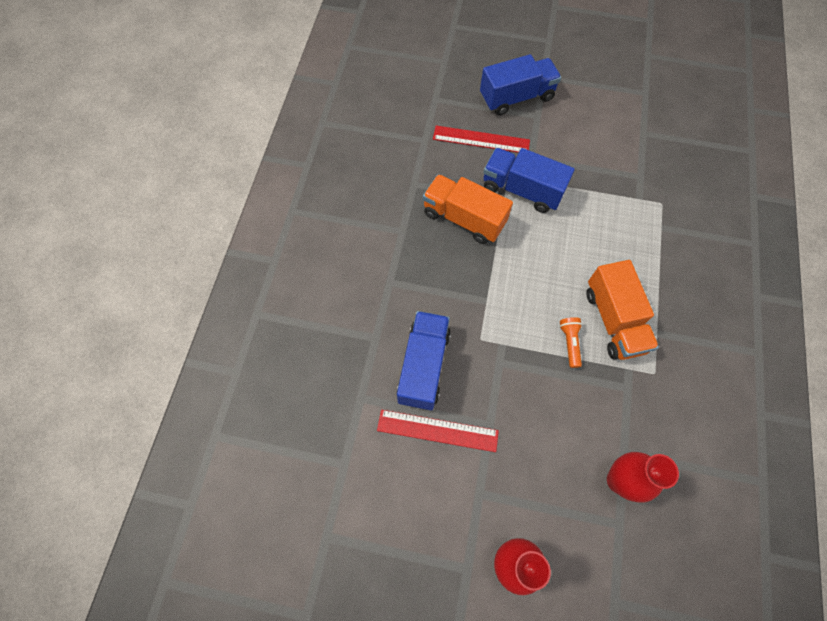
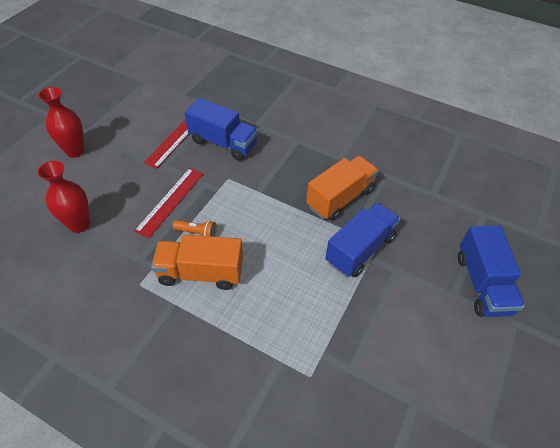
camera: 105 degrees right, 15 degrees down
(481, 139) = (427, 235): red ruler -> red ruler (170, 201)

